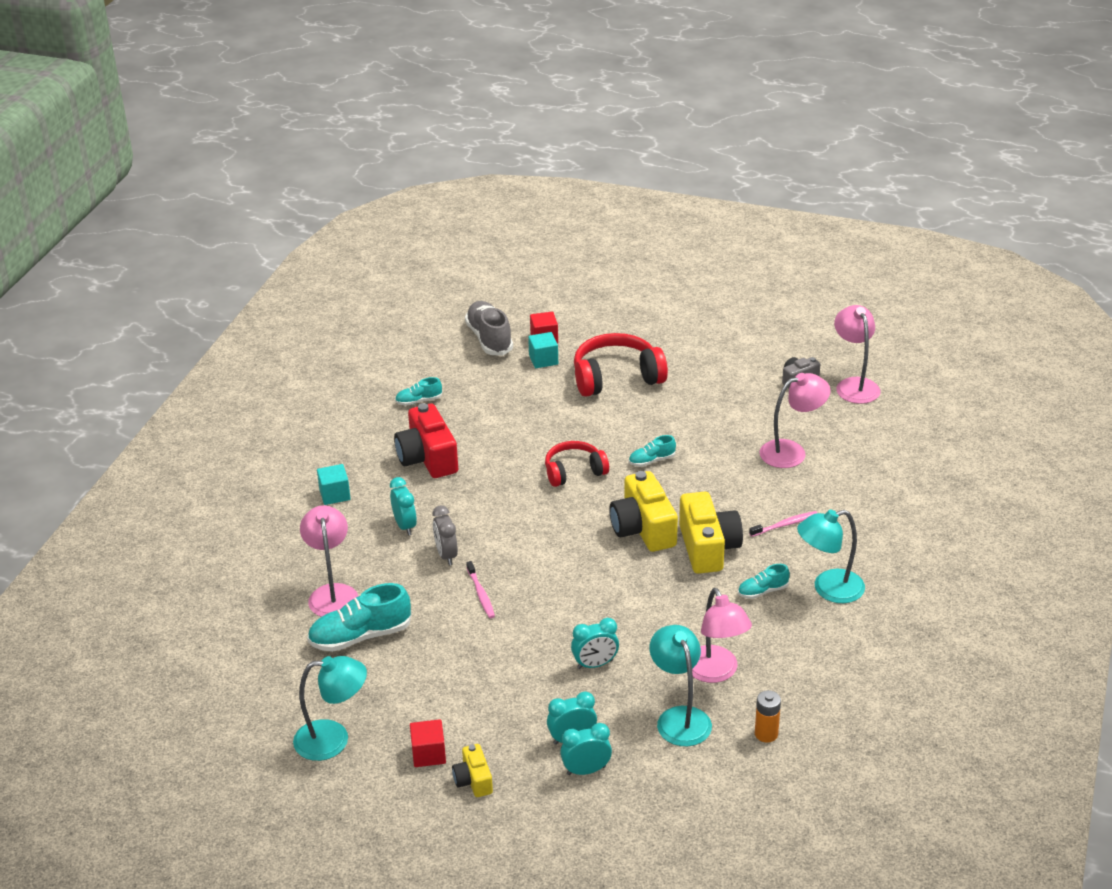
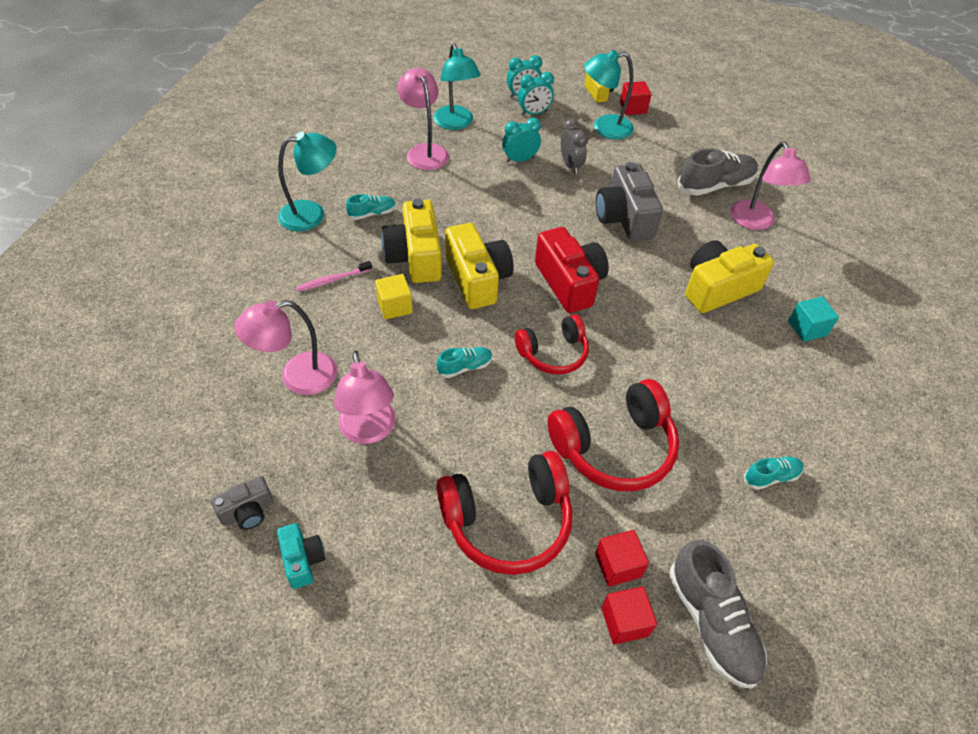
camera: 175 degrees right, 15 degrees up
(333, 739) = (703, 118): turquoise lamp -> turquoise lamp (604, 128)
(360, 636) = (715, 185): turquoise shoe -> grey shoe
(405, 526) = (718, 288): turquoise clock -> yellow camera
(427, 458) = (725, 377): red camera -> red camera (569, 283)
(446, 555) = (666, 256): grey clock -> grey clock (570, 165)
(481, 594) = (624, 218): pink toothbrush -> grey camera
(533, 414) = (614, 448): none -> red headphones
(543, 360) = (618, 565): turquoise cube -> red cube
(720, 504) = (394, 306): none -> yellow cube
(752, 359) = (302, 560): none -> turquoise camera
(766, 734) = (394, 112): orange battery -> none
(854, 385) = (172, 497): pink lamp -> pink lamp (369, 431)

